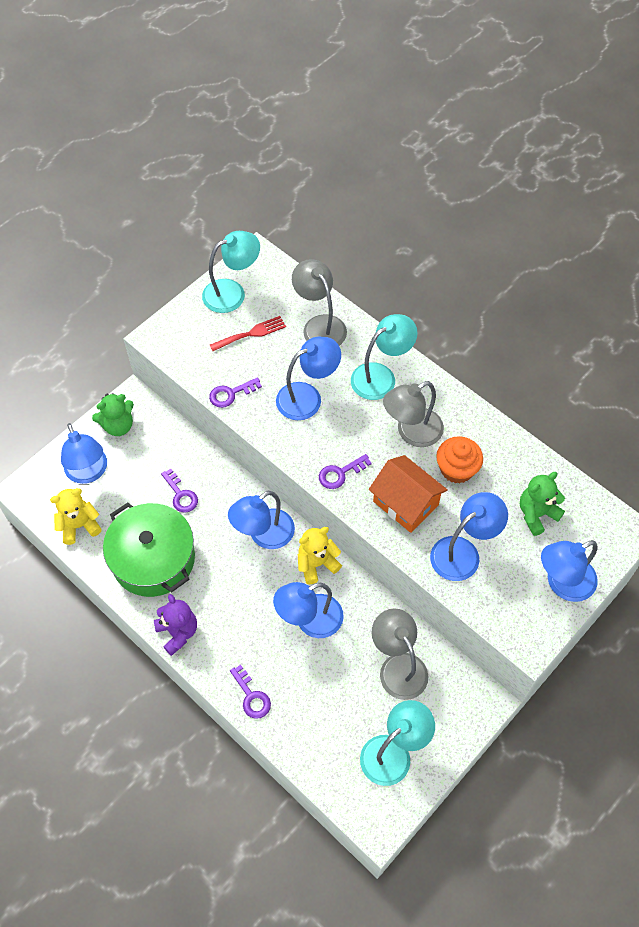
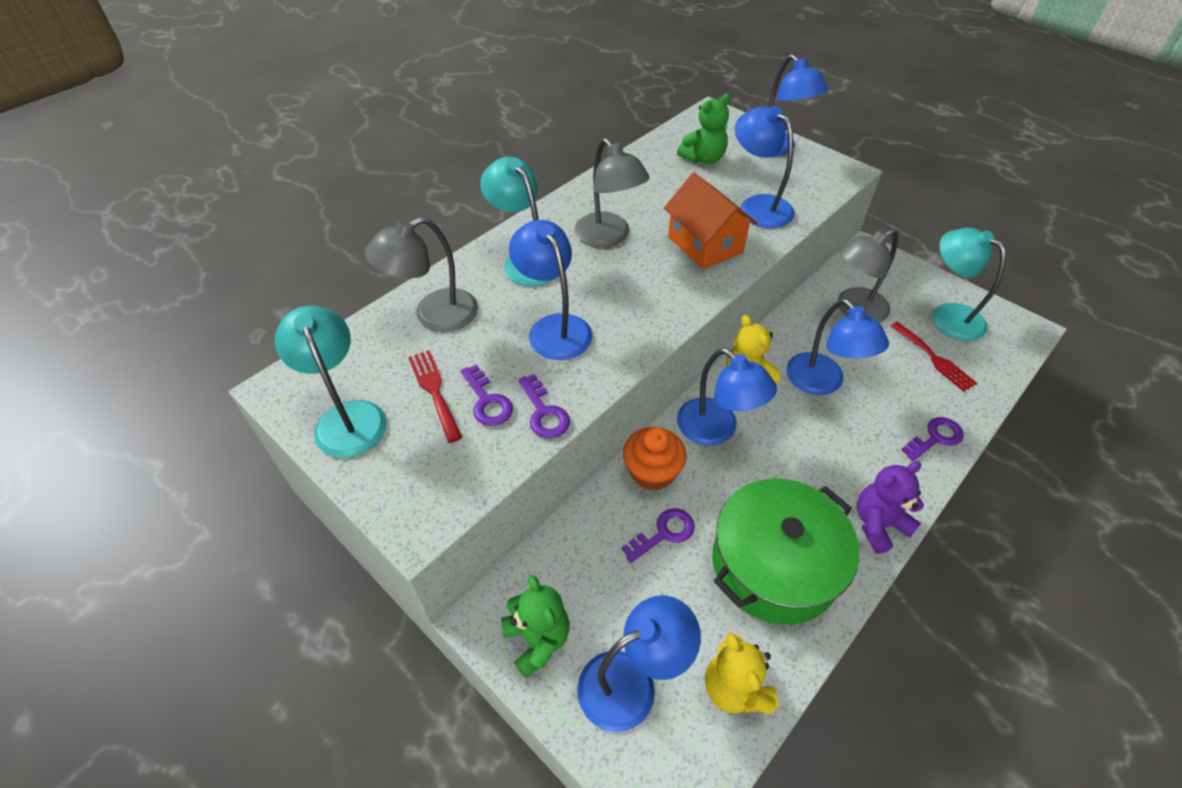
camera: 90 degrees left, 10 degrees down
(337, 722) = (934, 359): none -> red fork
(340, 473) = (671, 297): purple key -> purple key (487, 401)
(405, 503) = (705, 244): orange house -> orange house turned 75 degrees counterclockwise
(456, 469) = (656, 206): orange cupcake -> orange cupcake (652, 472)
(536, 514) = (703, 158): green teddy bear -> green teddy bear turned 90 degrees counterclockwise

